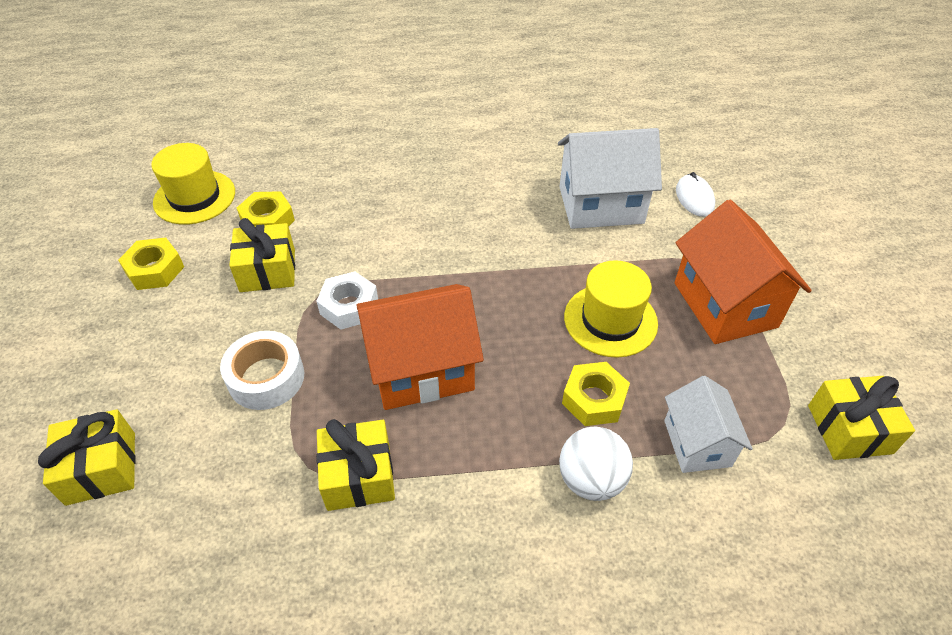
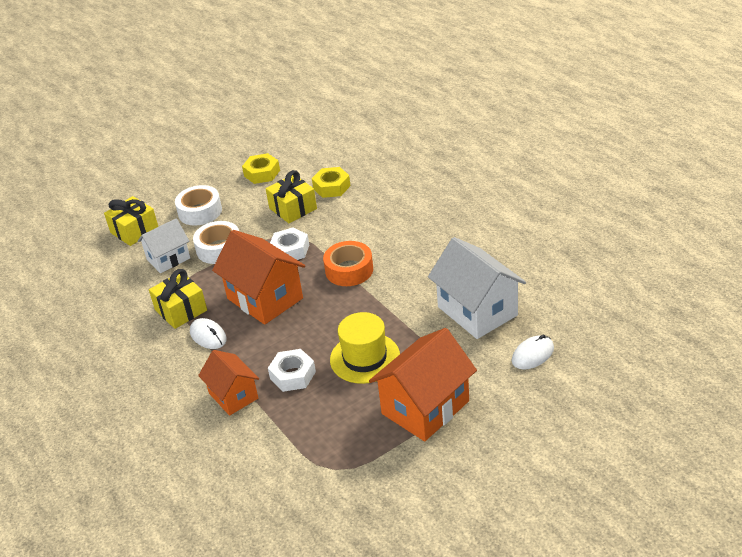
camera: 65 degrees right, 10 degrees down
(156, 367) = (200, 211): none -> white tape
(194, 197) = (327, 153): yellow hat -> none
(442, 270) = (349, 270): none -> orange tape
(445, 463) = (208, 336): none -> white mouse
(591, 480) = (233, 396): white ball -> orange house
(594, 399) = (292, 375): yellow nut -> white nut
(697, 443) = (290, 432): white house -> white house (168, 259)
(849, 429) = (353, 503): yellow gift -> none

